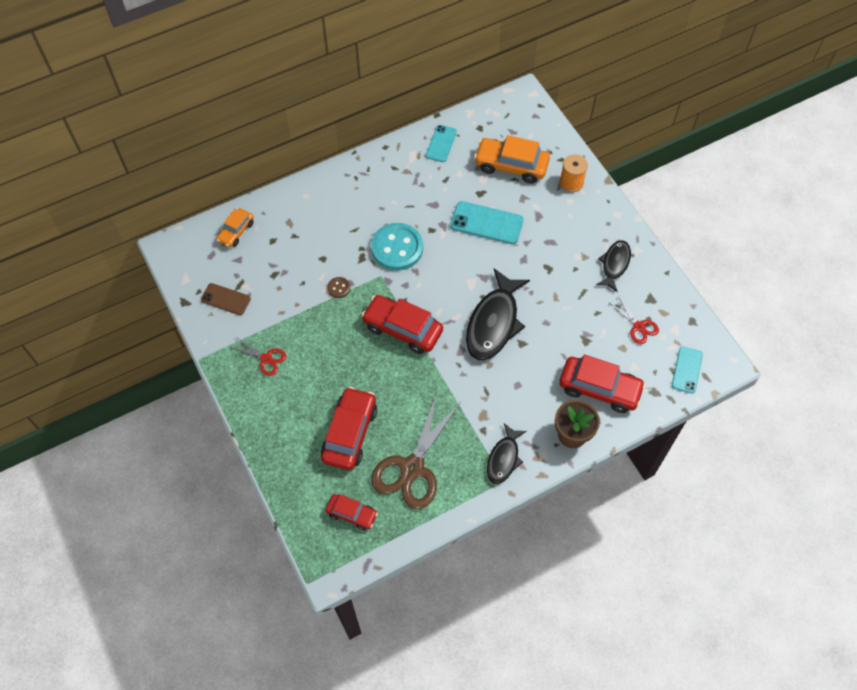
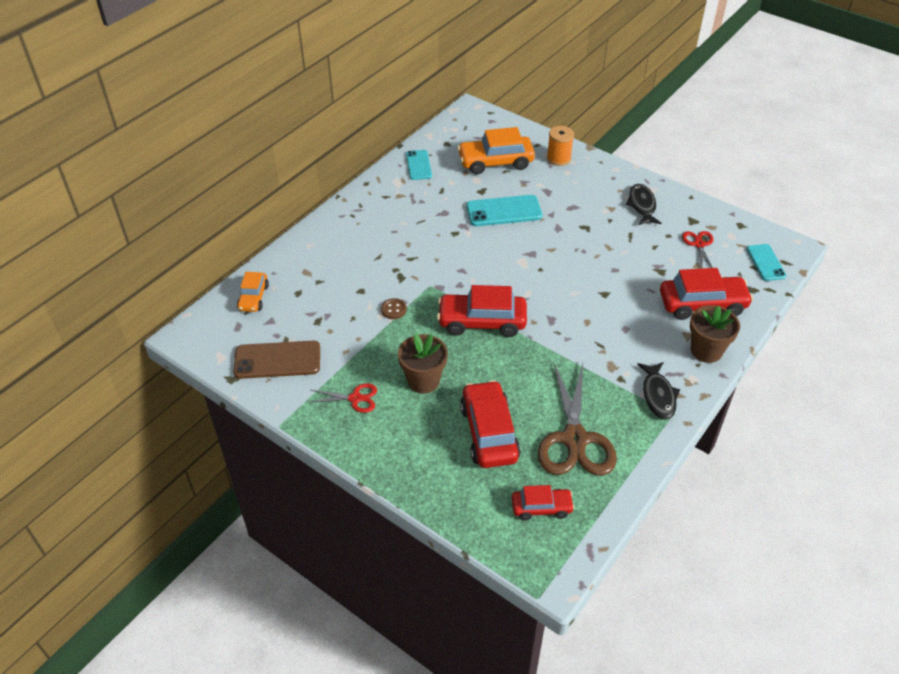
camera: 25 degrees left, 15 degrees down
(226, 299) = (277, 360): brown phone -> brown phone, size x1.55
(326, 365) = (423, 380): none -> brown flower pot
(397, 248) = (431, 258): turquoise button -> none
(494, 323) = (566, 286): black fish -> none
(638, 326) = (699, 244): red scissors -> red scissors turned 120 degrees counterclockwise

